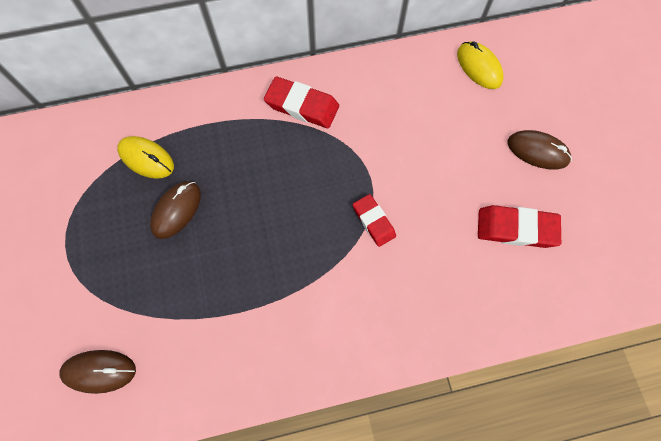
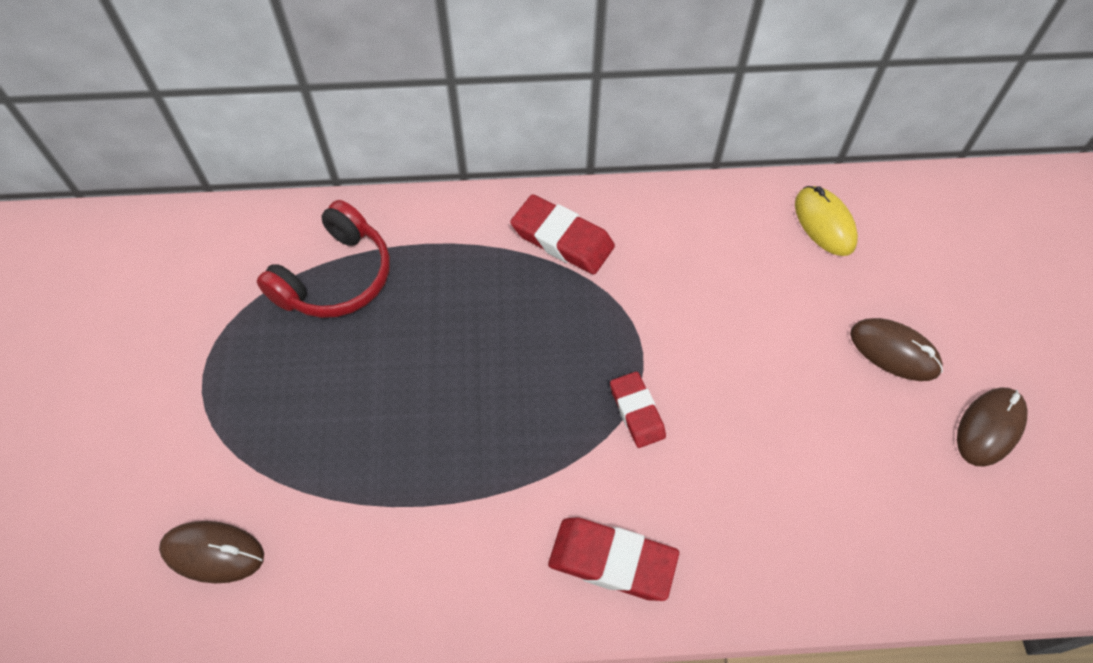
camera: 10 degrees right, 10 degrees down
(146, 158) = (335, 277): yellow mouse -> red headphones
(176, 210) = (362, 352): brown mouse -> brown mouse (989, 428)
(516, 228) = (845, 455): red eraser -> red eraser (612, 561)

